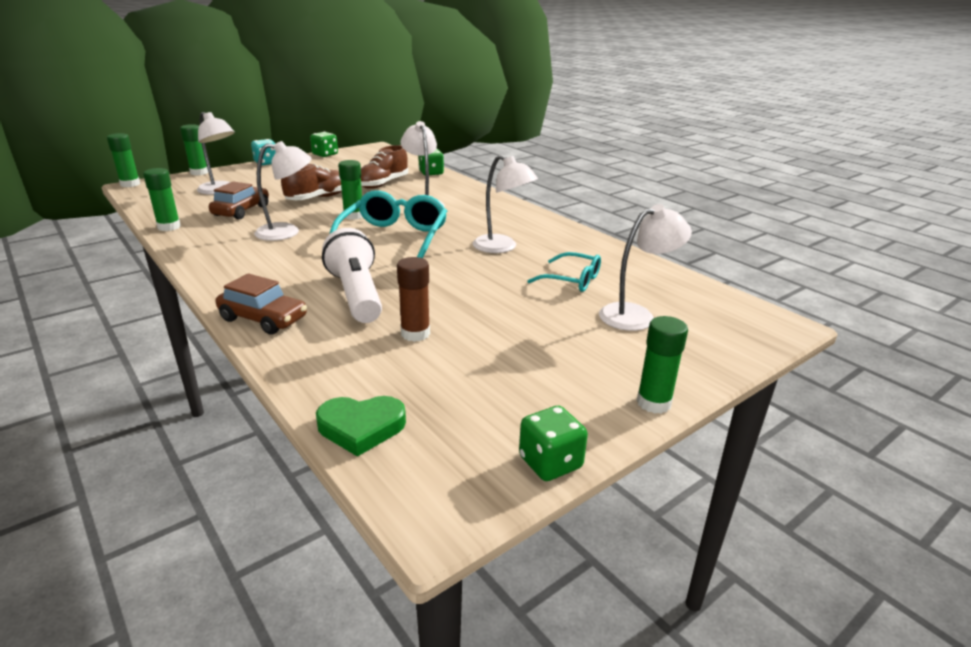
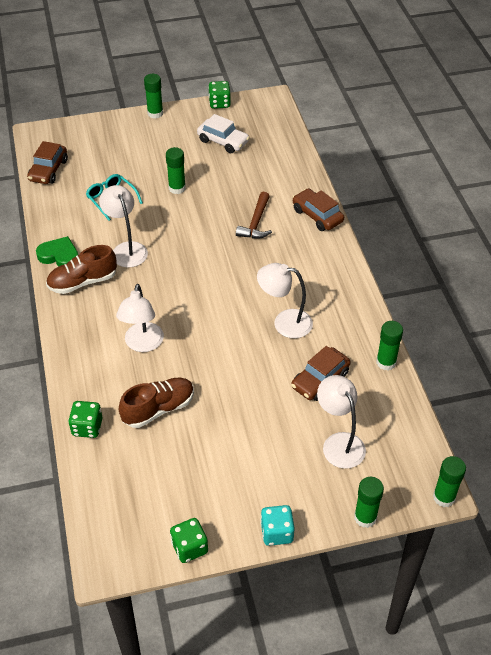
camera: 155 degrees left, 20 degrees up
(318, 198) = (239, 389): brown shoe -> brown shoe (83, 282)
(353, 216) = (218, 337): green glue stick -> green glue stick (177, 188)
(356, 294) = (256, 223): white flashlight -> brown hammer
(361, 427) = (285, 135): green heart -> green heart (59, 256)
(393, 239) = (201, 286): turquoise glasses -> none
(415, 334) = (236, 180): brown glue stick -> none
(480, 385) = (223, 141): none -> white car
(636, 315) = (105, 161): white lamp -> none
(691, 290) = (48, 170): none -> brown car

